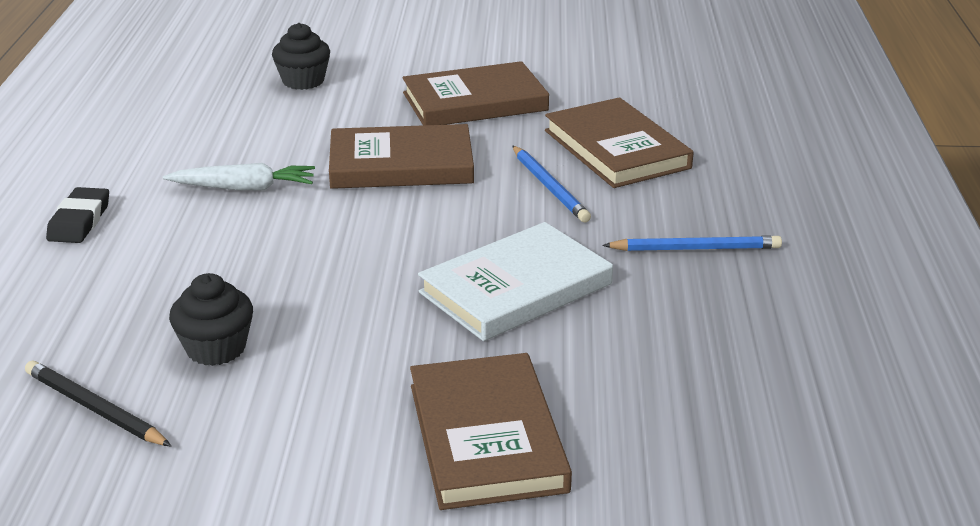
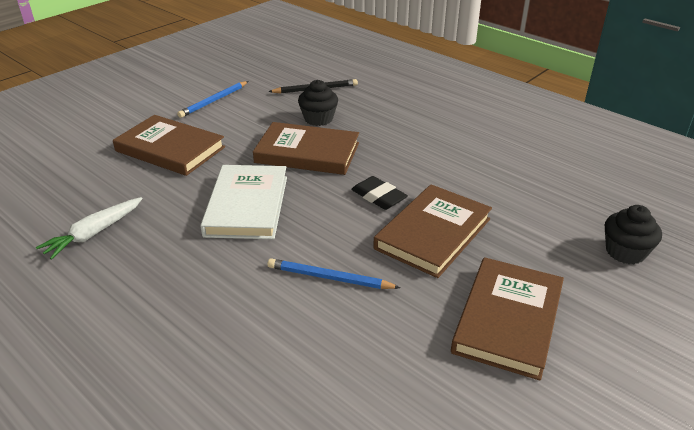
camera: 130 degrees right, 5 degrees up
(79, 221) = (476, 120): black eraser -> black eraser (378, 196)
(244, 188) = (463, 170): white carrot -> white carrot (94, 233)
(616, 149) = (342, 347): brown book -> brown book (307, 153)
(695, 249) = (181, 291): blue pencil -> blue pencil (214, 101)

